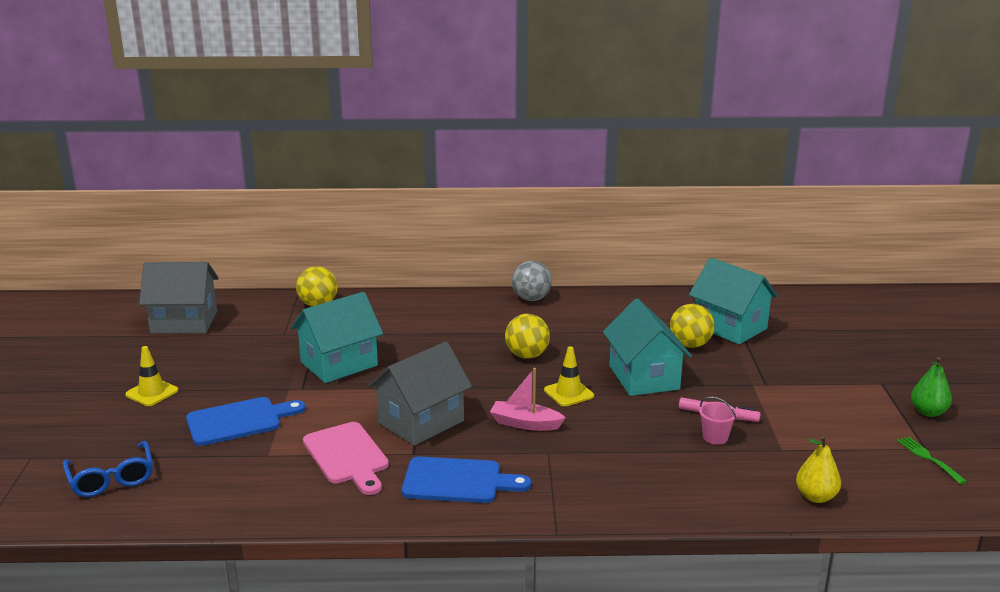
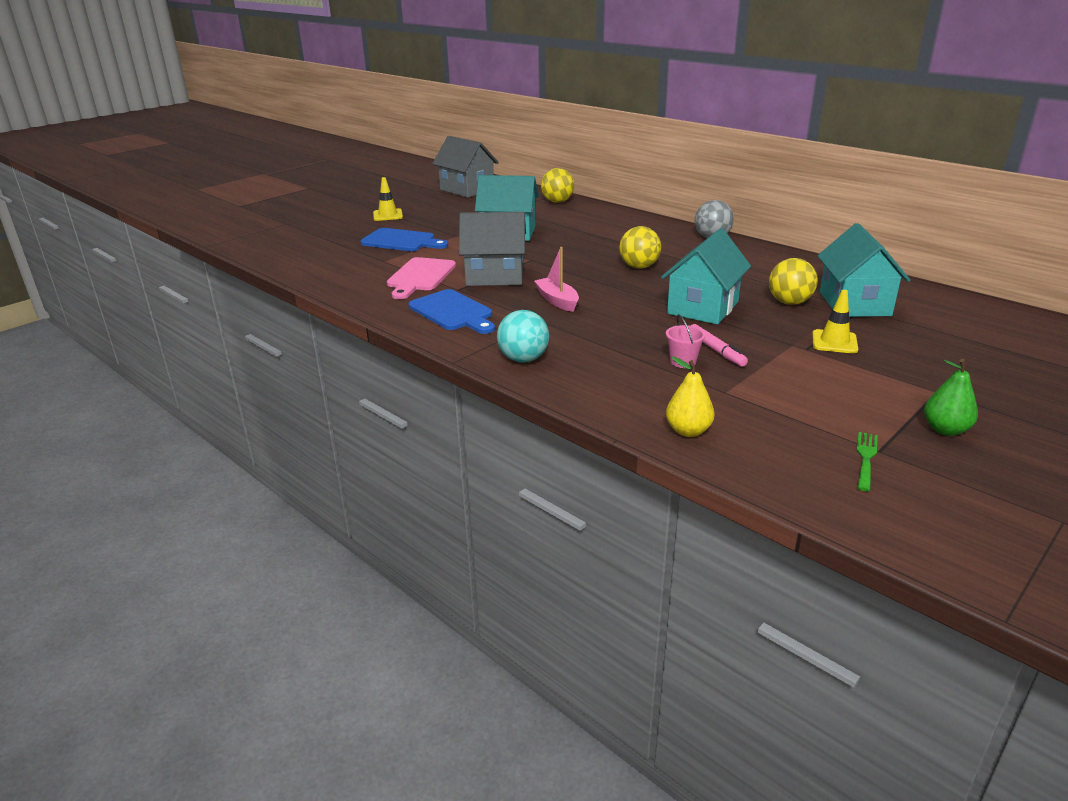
camera: 45 degrees right, 5 degrees up
(111, 479) = (298, 244): blue glasses -> none
(568, 393) = (624, 296): yellow traffic cone -> yellow traffic cone (834, 342)
(605, 498) = (523, 359): none -> turquoise ball

